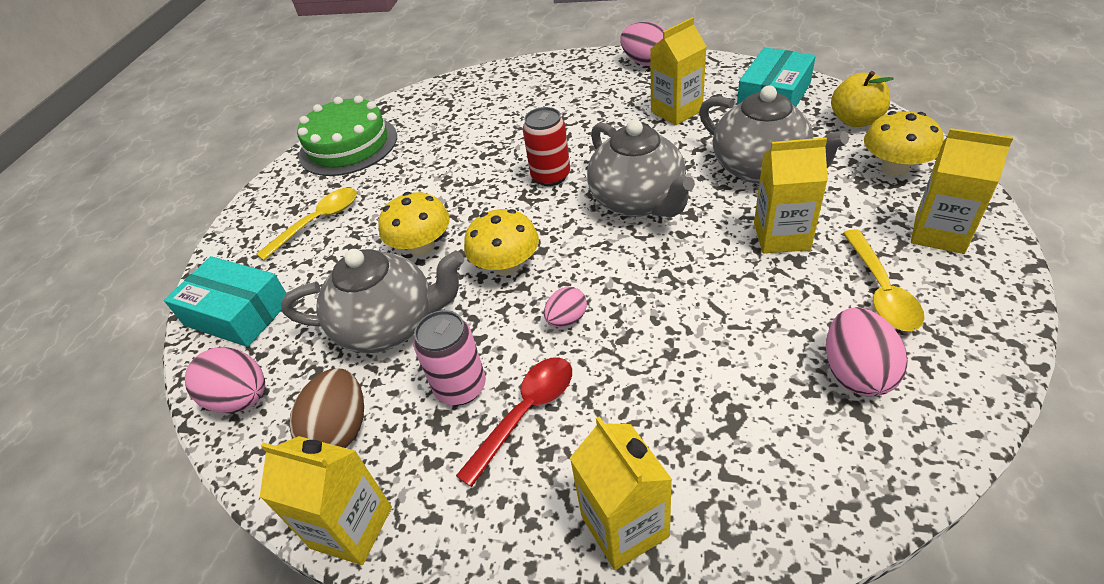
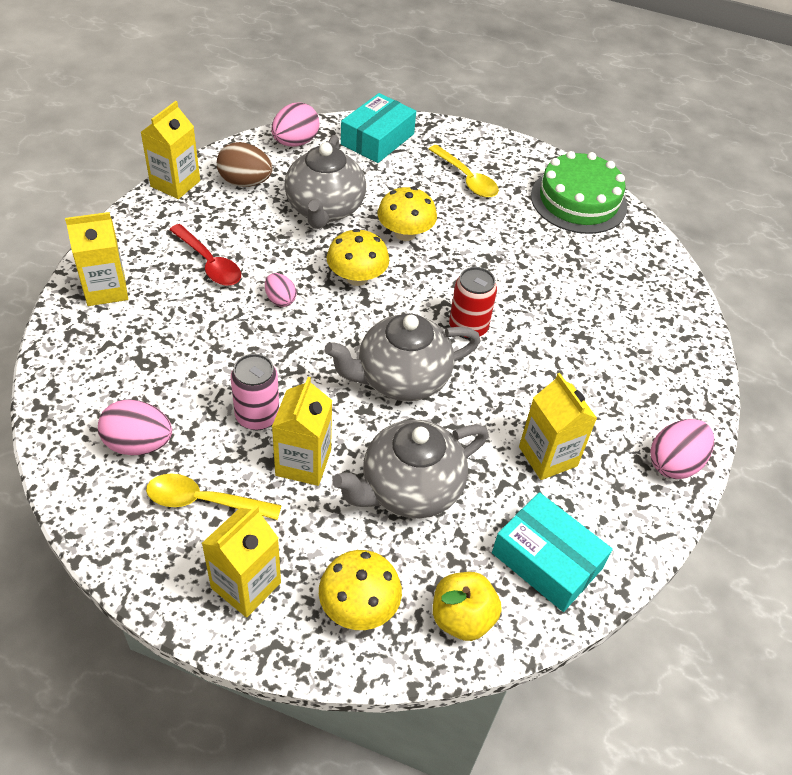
camera: 90 degrees right, 5 degrees up
(461, 387) = (248, 237): pink can -> pink can (257, 416)

